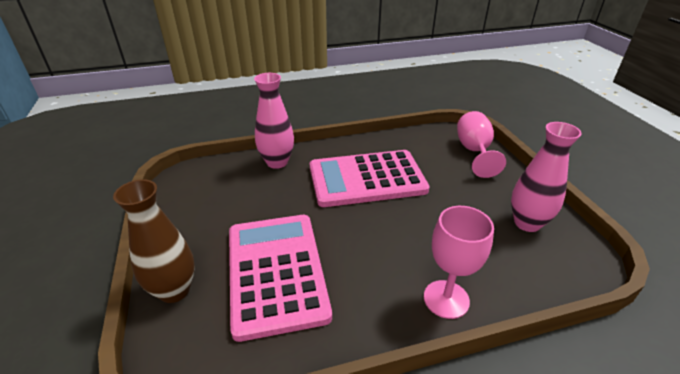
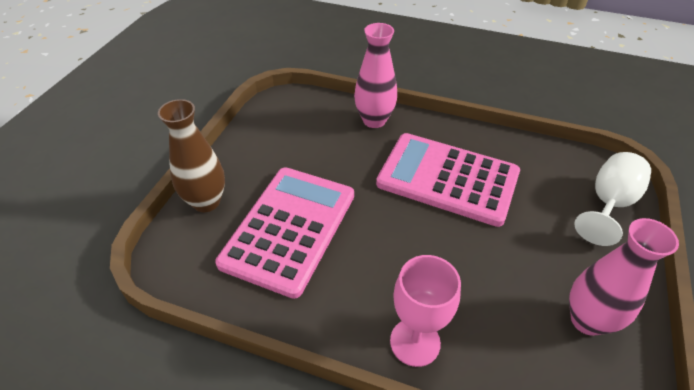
camera: 35 degrees right, 10 degrees up
(474, 151) = (608, 204): pink goblet -> white goblet

